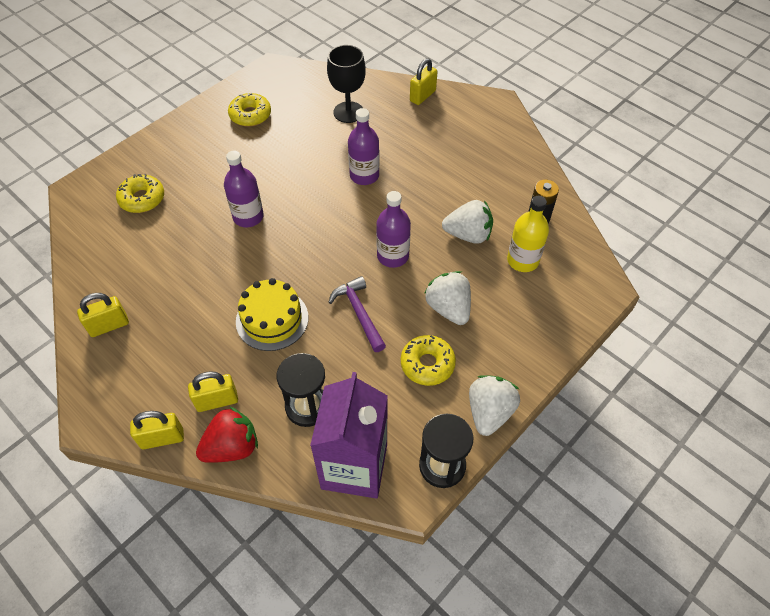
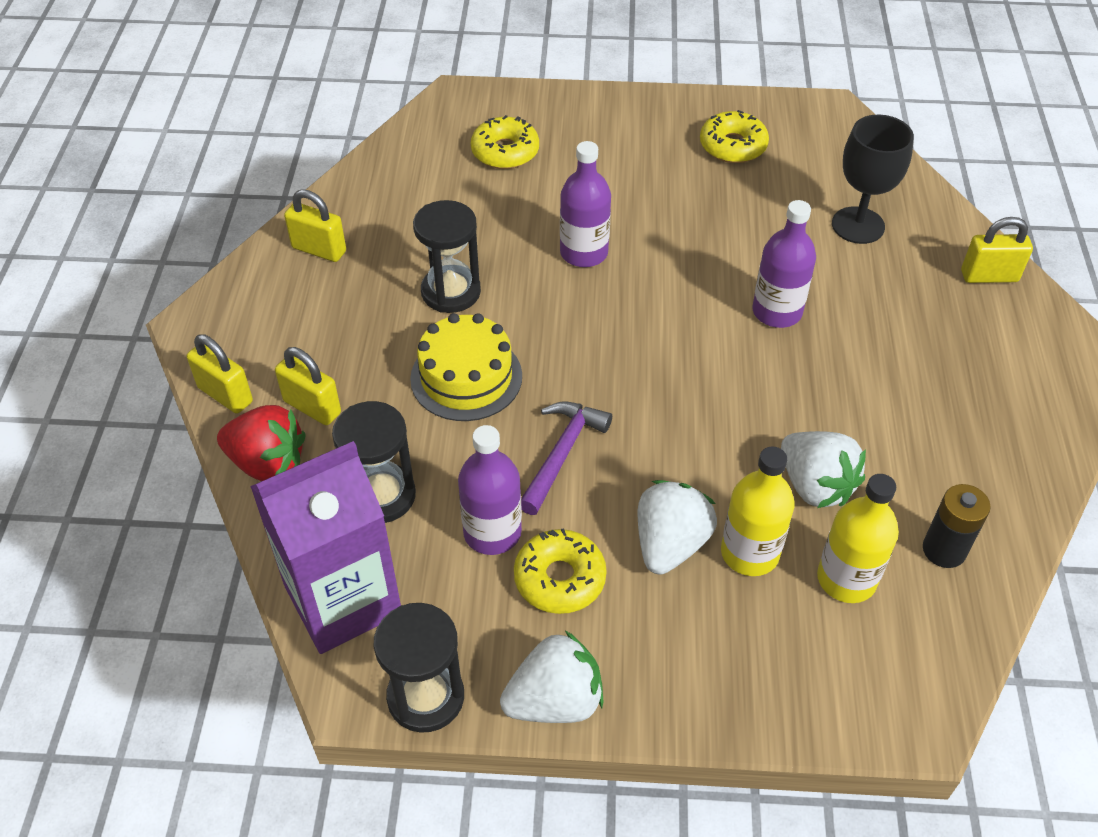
camera: 50 degrees right, 5 degrees down
(209, 287) = (451, 292): none -> black hourglass
(393, 256) = (685, 428): purple bottle -> purple bottle (492, 532)
(480, 283) = (749, 553): none -> yellow bottle

